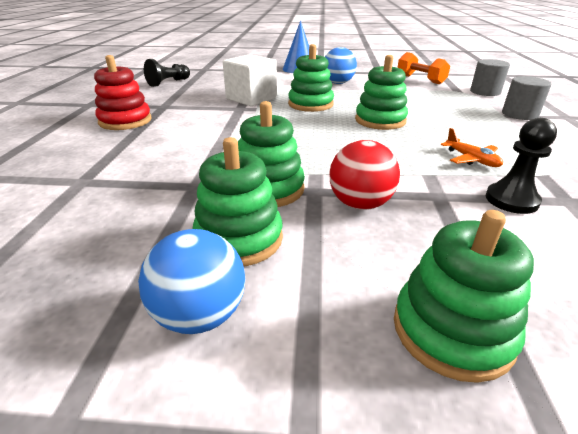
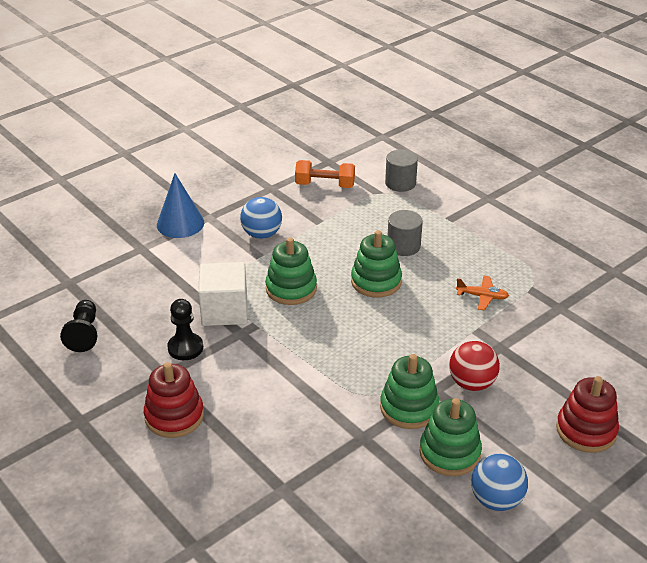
camera: 45 degrees left, 5 degrees up
(452, 330) = (586, 430): green stacking toy -> red stacking toy
(511, 200) = (536, 326): black pawn -> black pawn (185, 348)
(519, 114) = (457, 212): grey cylinder -> grey cylinder (403, 246)

